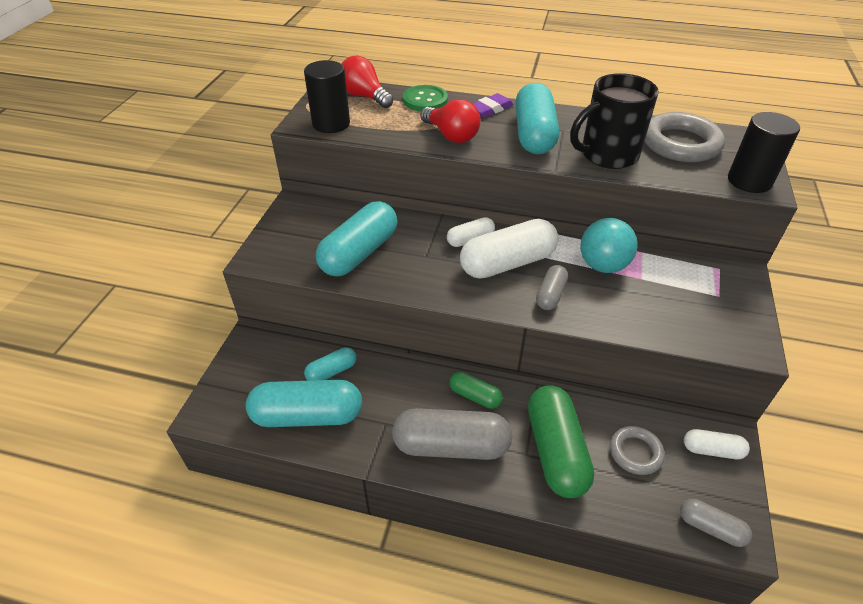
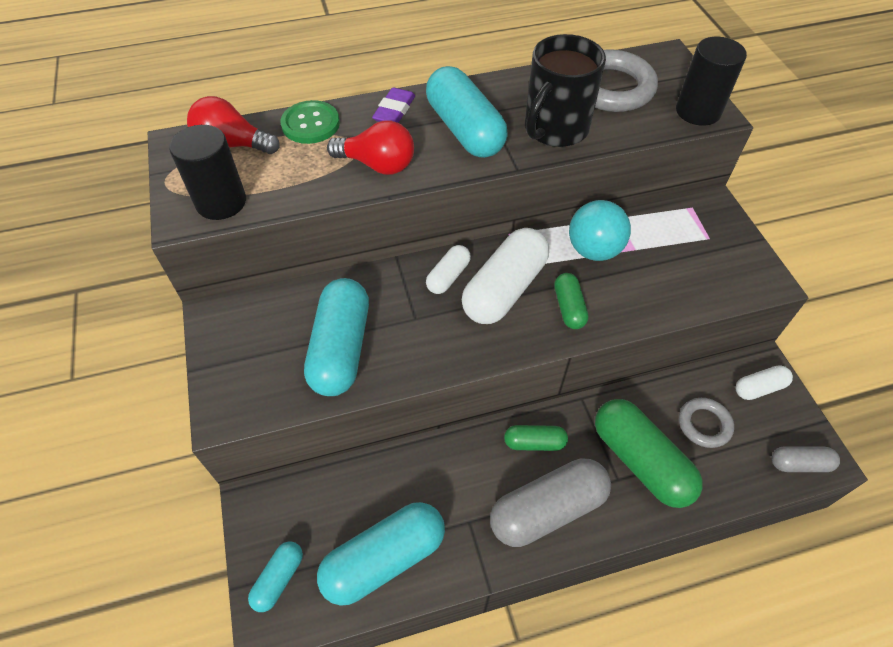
camera: 30 degrees left, 10 degrees up
(332, 371) = (374, 493): turquoise capsule -> turquoise capsule (279, 579)
(550, 295) = (569, 307): grey capsule -> green capsule

